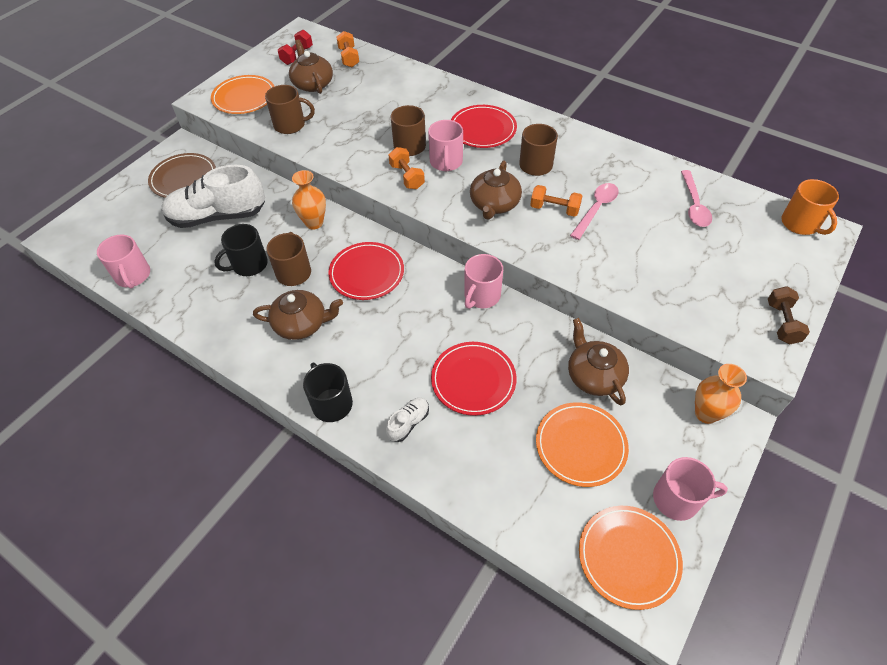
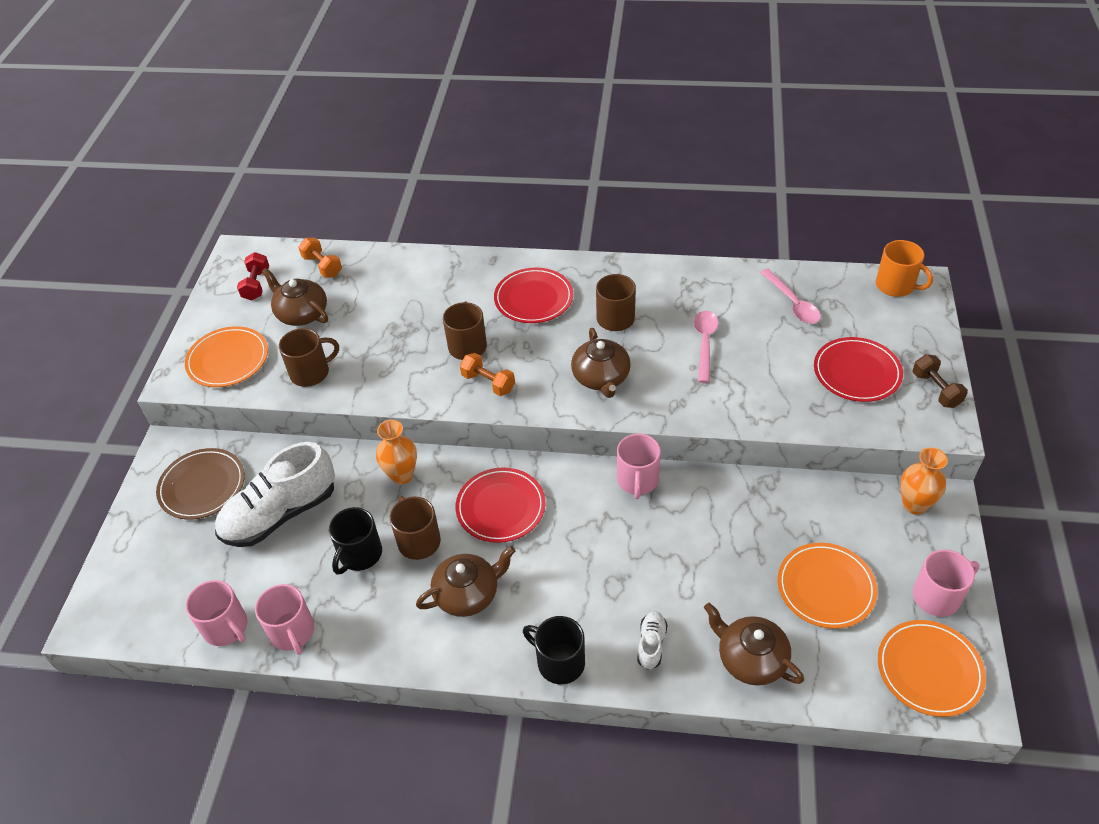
camera: 25 degrees left, 5 degrees down
(446, 162) = (519, 350): pink mug -> pink mug (292, 632)
(473, 380) = (686, 571): red plate -> red plate (857, 372)
(554, 209) = (664, 359): orange dumbbell -> none
(594, 375) = (795, 514): brown teapot -> brown teapot (750, 658)

